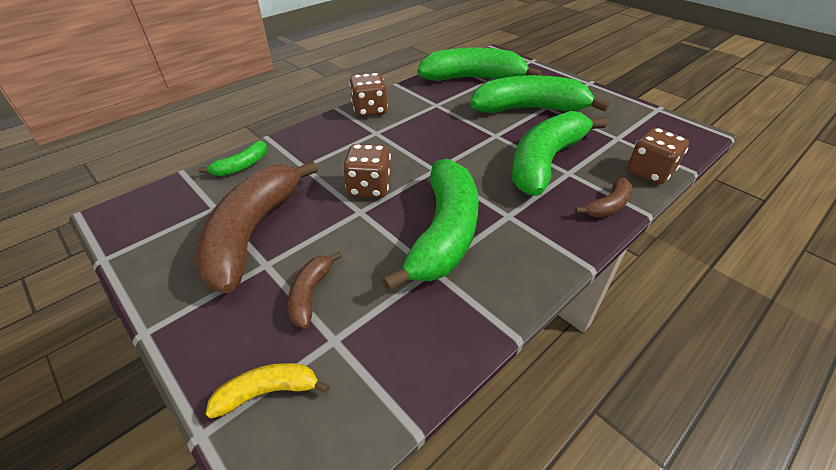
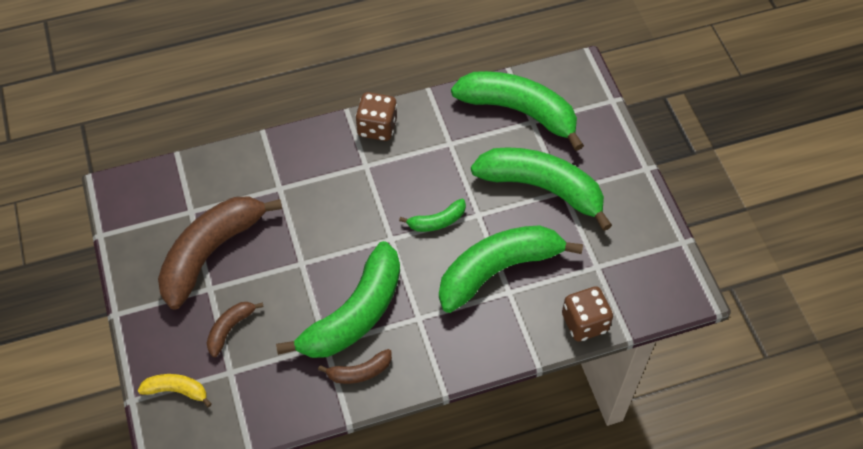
camera: 25 degrees right, 15 degrees up
(241, 166) = (227, 167): green banana -> green banana (437, 221)
(369, 188) = (322, 239): brown dice -> none
(608, 206) = (511, 343): brown banana -> brown banana (359, 372)

